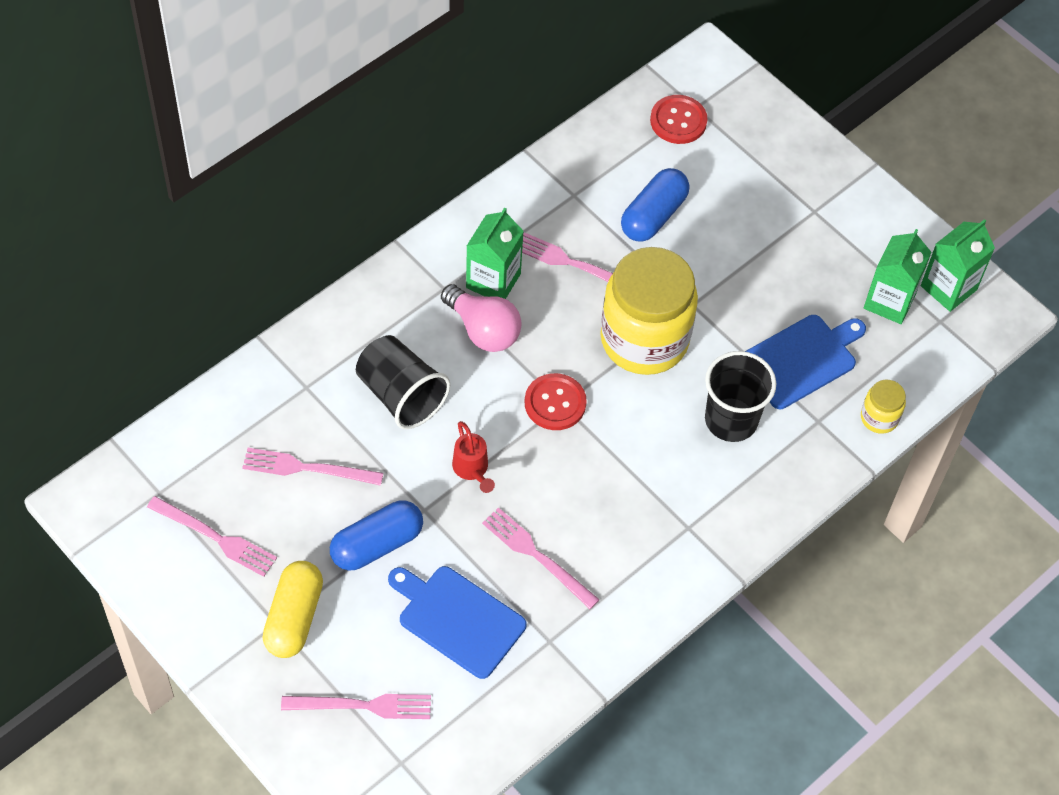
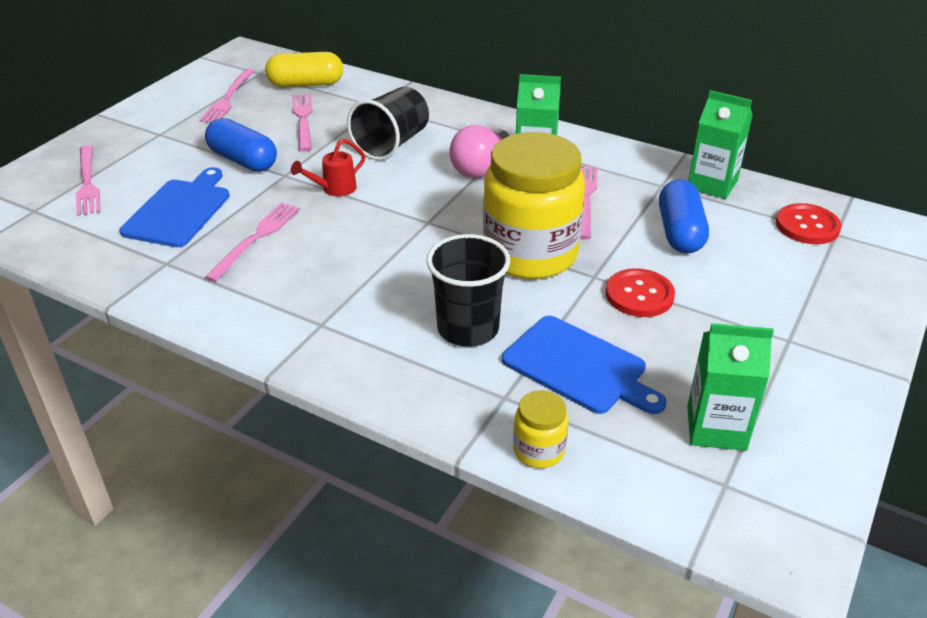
camera: 75 degrees right, 20 degrees down
(294, 617) = (165, 140): yellow capsule -> yellow capsule (306, 84)
(555, 403) = (426, 217): red button -> red button (639, 295)
(653, 215) = (680, 232): blue capsule -> blue capsule turned 75 degrees clockwise
(948, 288) = (783, 483): green carton -> green carton (712, 184)

